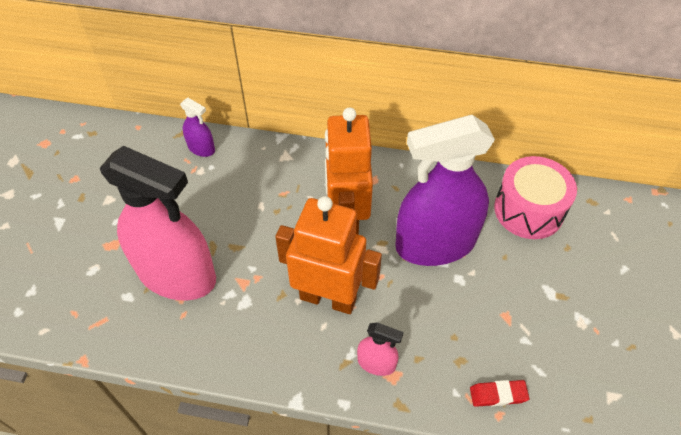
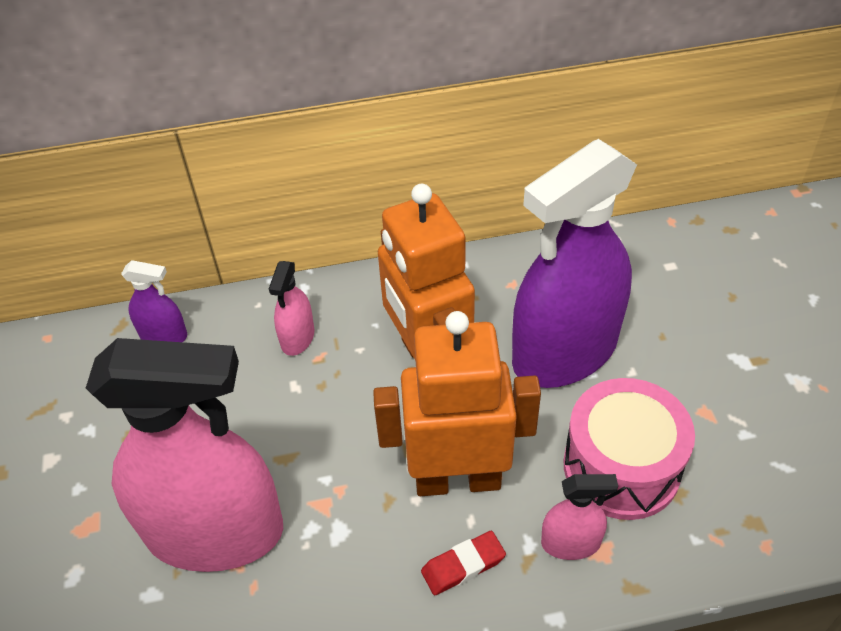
camera: 20 degrees left, 5 degrees down
(276, 176) = (297, 337): none -> pink spray bottle
(498, 395) = (750, 519): red eraser -> red eraser (463, 565)
(528, 210) = (660, 266): pink drum -> pink drum (621, 467)

